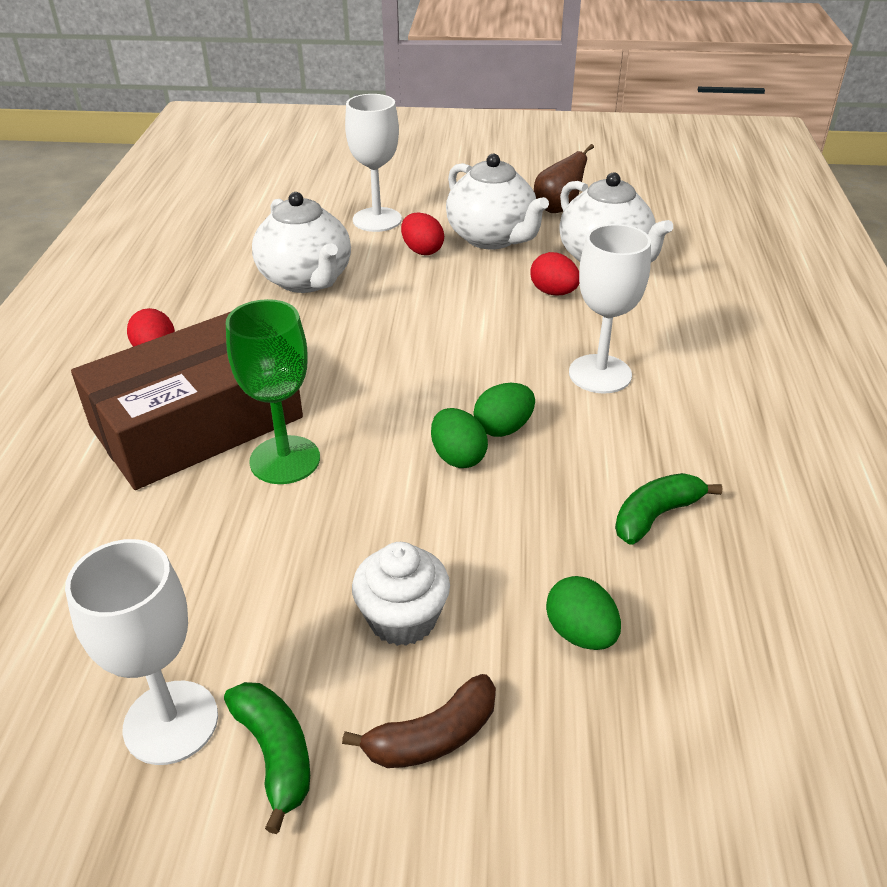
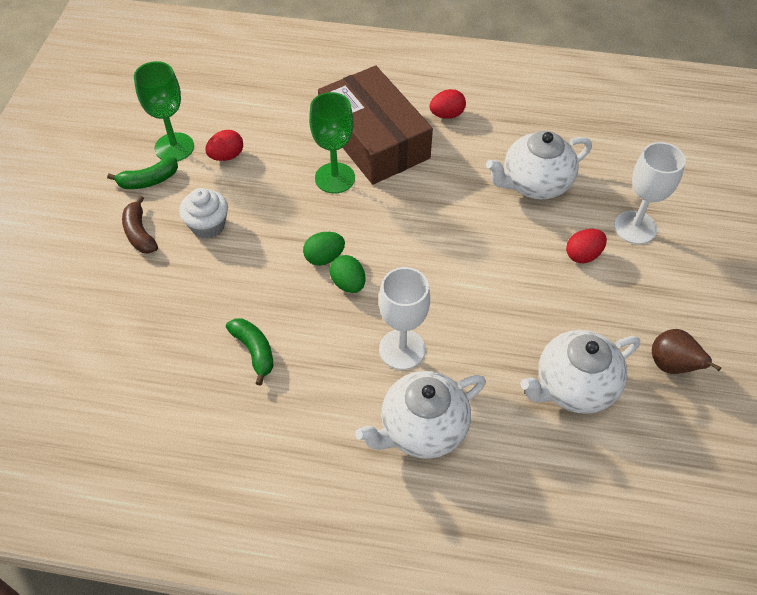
camera: 95 degrees right, 15 degrees up
(171, 722) = (174, 147): white goblet -> green goblet
(492, 238) = (607, 306): white teapot -> white teapot (422, 429)
(553, 292) = (516, 338): red egg -> red egg (226, 156)
(580, 633) = (179, 297): green egg -> none

